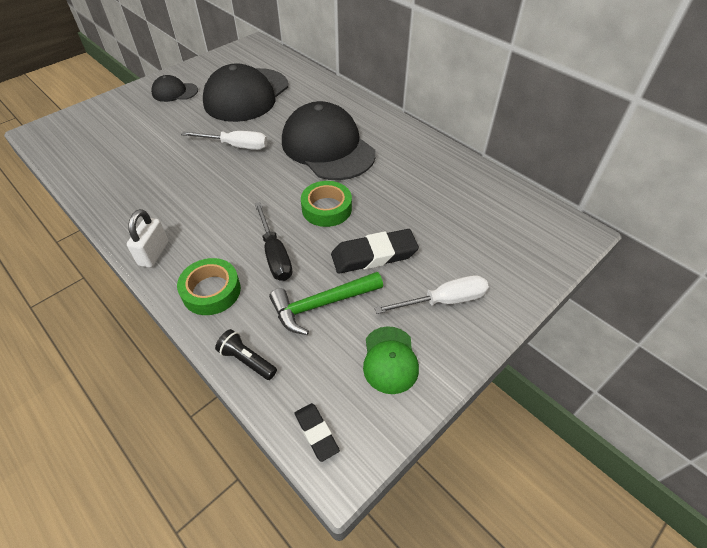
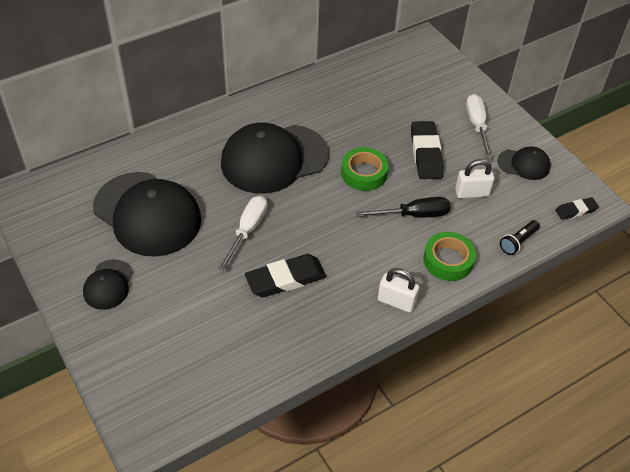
camera: 80 degrees left, 0 degrees up
(181, 176) = (285, 279): none -> black eraser
(321, 305) = (472, 193): green hammer -> white padlock
(390, 359) = (524, 164): green cap -> black cap

